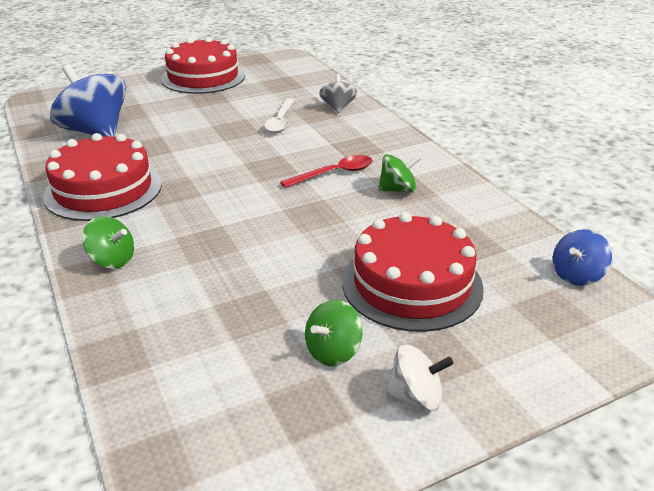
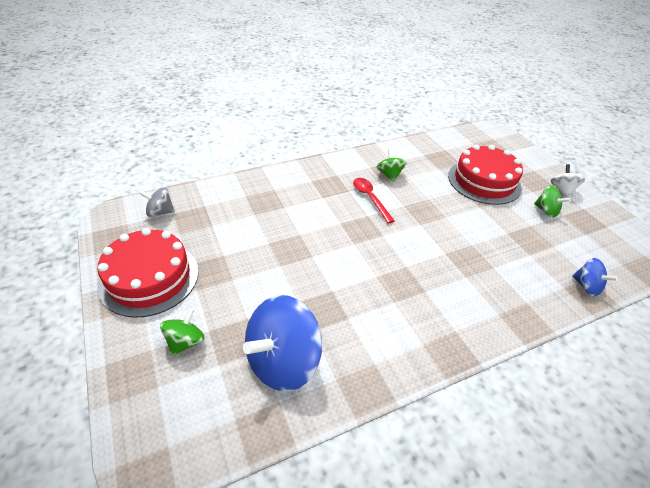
camera: 90 degrees left, 10 degrees up
(103, 189) = (406, 332): red cake -> none
(112, 260) = (503, 309): green spinning top -> green spinning top (185, 341)
(280, 121) = (279, 221): white spoon -> none
(338, 107) = (257, 189): grey spinning top -> grey spinning top (160, 212)
(576, 275) = (461, 135): blue spinning top -> blue spinning top (586, 286)

